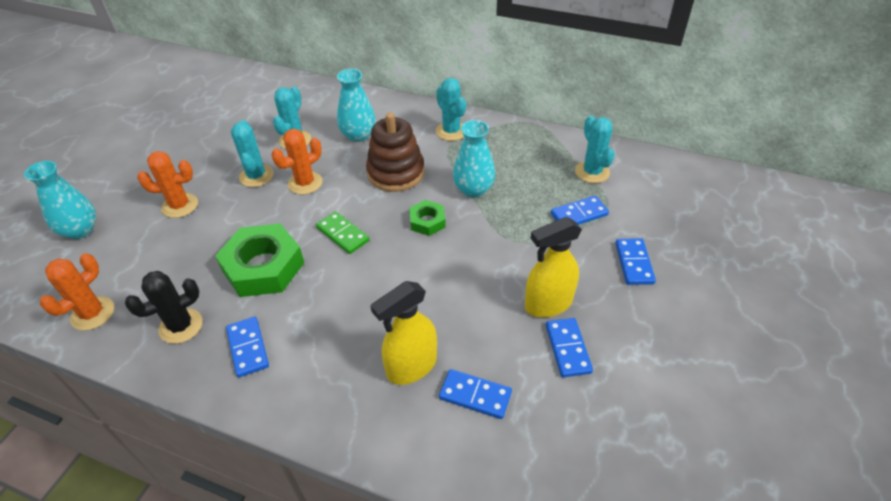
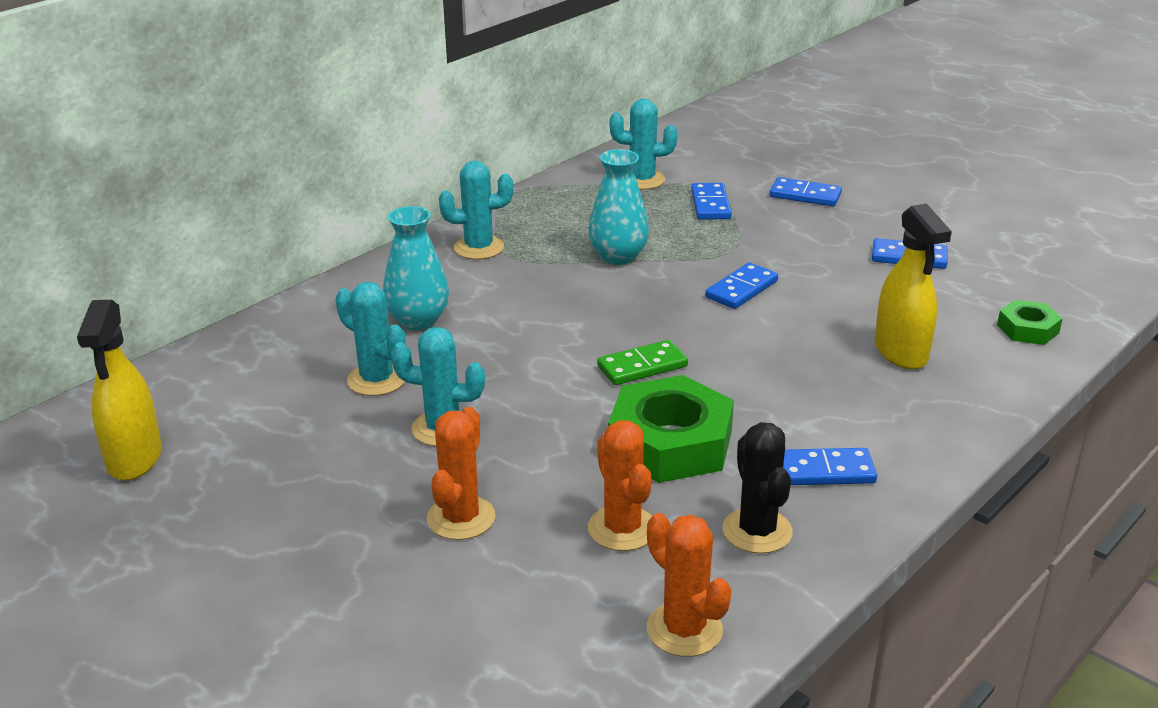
camera: 70 degrees left, 15 degrees down
(80, 230) = (443, 650): turquoise vase -> none
(305, 183) = (500, 383): orange cactus -> orange cactus (622, 528)
(396, 173) = (538, 305): brown stacking toy -> none
(427, 221) = (658, 299): green nut -> green nut (1028, 329)
(475, 395) = (954, 321): blue domino -> blue domino (741, 289)
(548, 304) = (841, 253): yellow spray bottle -> yellow spray bottle (134, 459)

